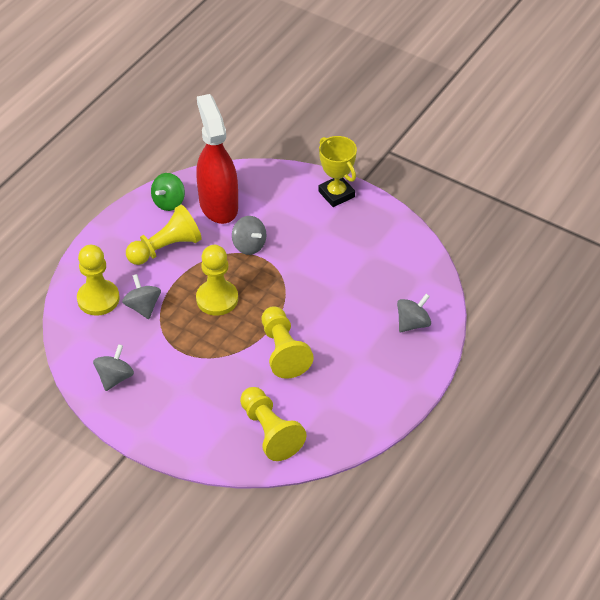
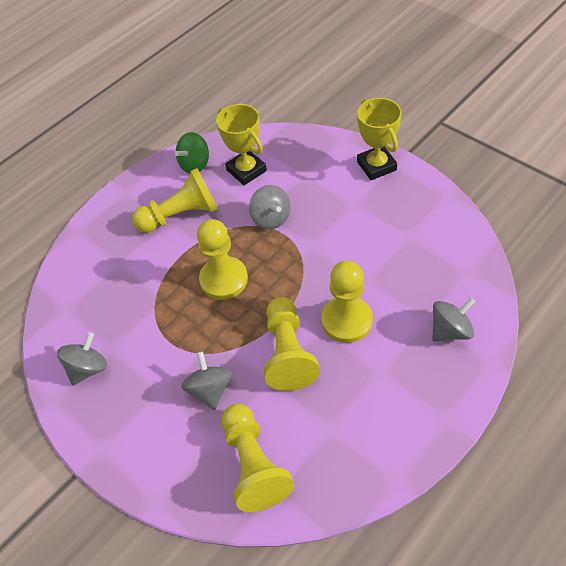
camera: 15 degrees right, 5 degrees up
(98, 299) = (95, 269): yellow pawn -> yellow pawn (346, 320)
(143, 307) = (140, 282): grey spinning top -> grey spinning top (210, 390)
(218, 205) = (246, 170): red spray bottle -> yellow trophy

